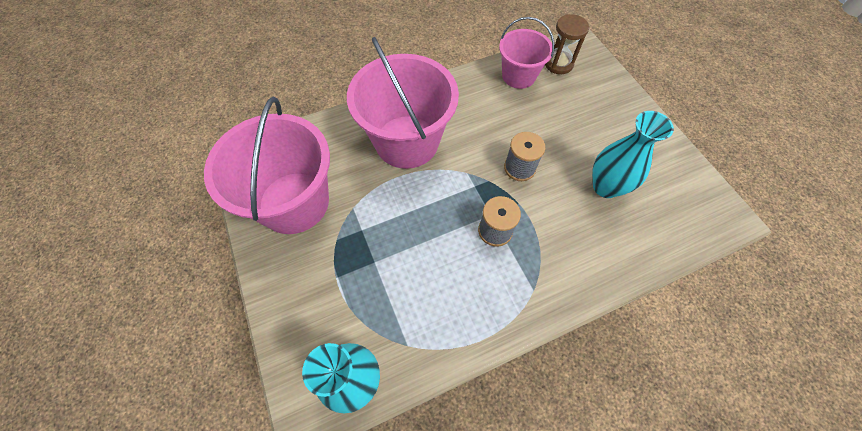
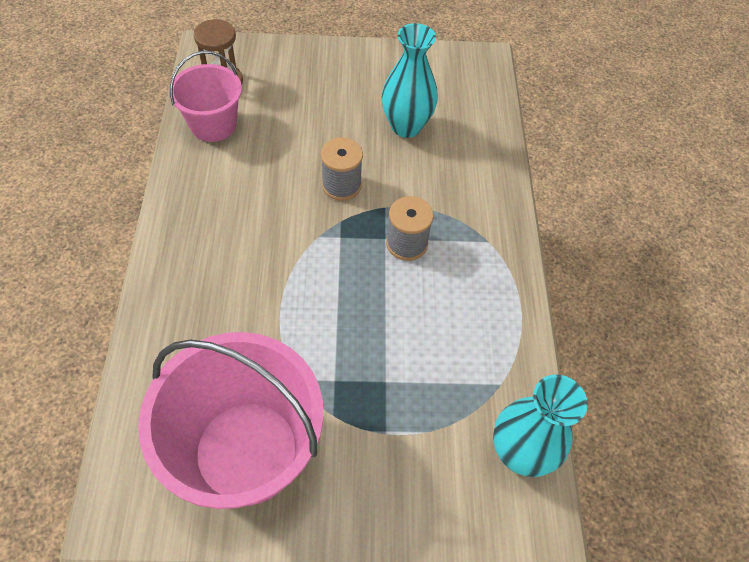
camera: 70 degrees left, 5 degrees down
(407, 141) = (233, 280): pink bucket -> none

